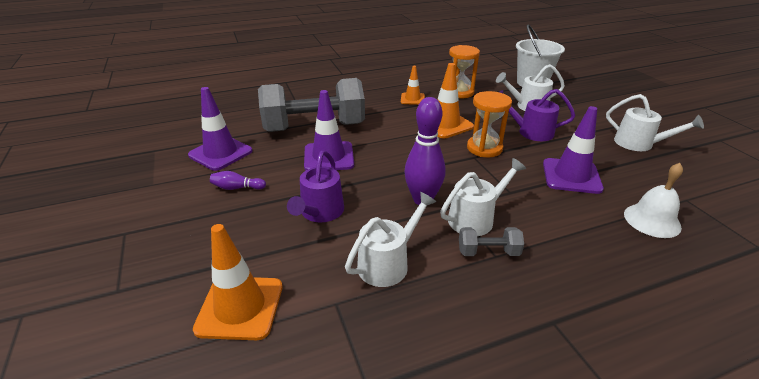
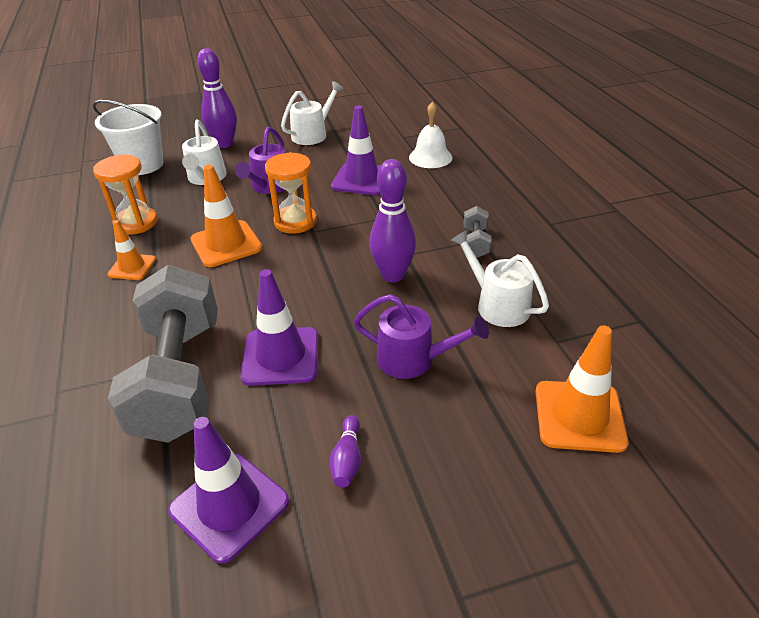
camera: 85 degrees left, 5 degrees up
(475, 218) = (426, 243): white watering can -> none
(585, 106) = (224, 144): none -> purple bowling pin

